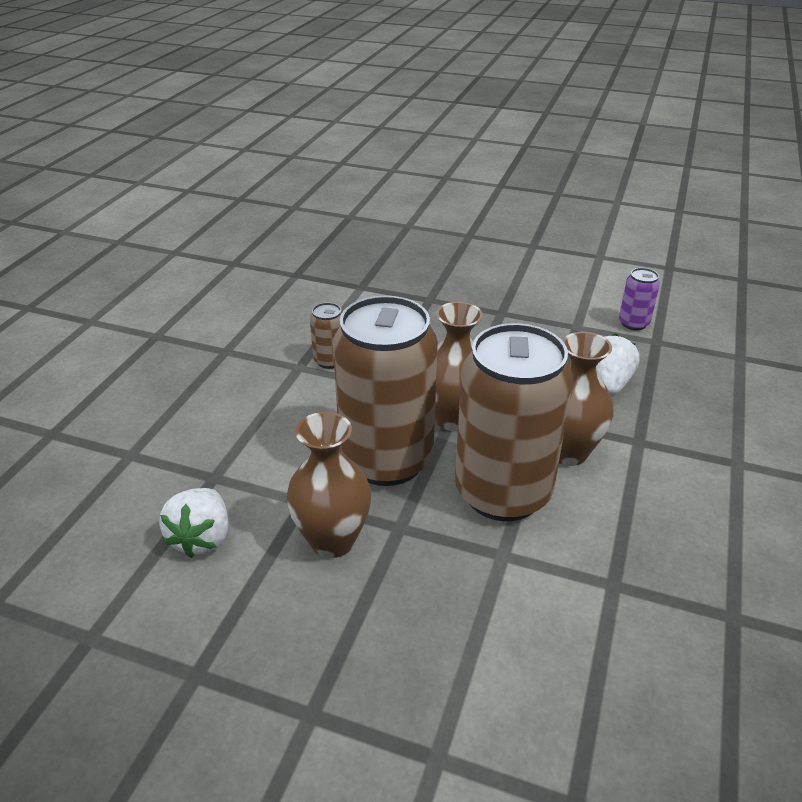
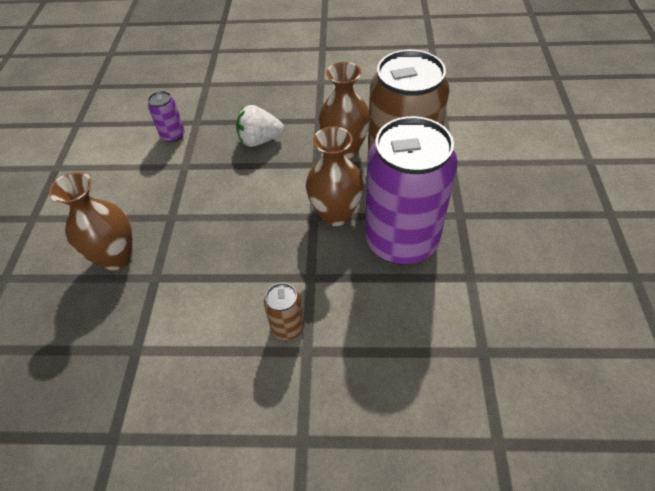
camera: 105 degrees left, 15 degrees up
(202, 538) = (544, 327): white strawberry -> none
(332, 540) = (494, 246): brown vase -> brown vase (116, 257)
(387, 460) = (401, 241): brown can -> purple can

